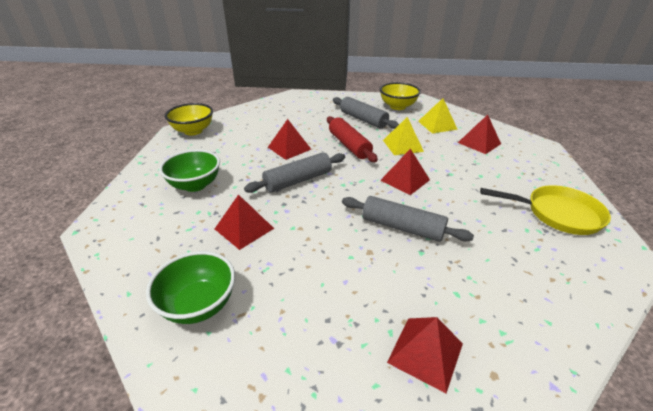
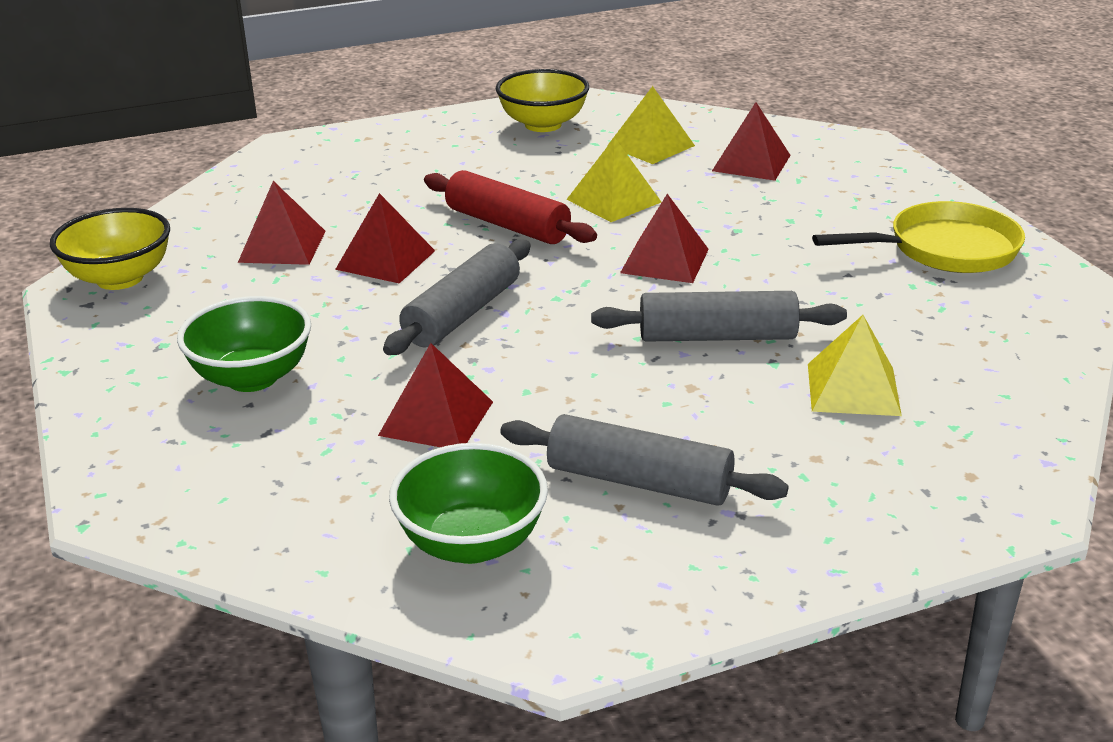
camera: 25 degrees left, 5 degrees down
(363, 119) = (492, 167): grey rolling pin -> grey rolling pin (639, 481)
(425, 352) = (868, 482): red pyramid -> red pyramid (282, 246)
(455, 283) = (853, 389): none -> yellow pyramid

